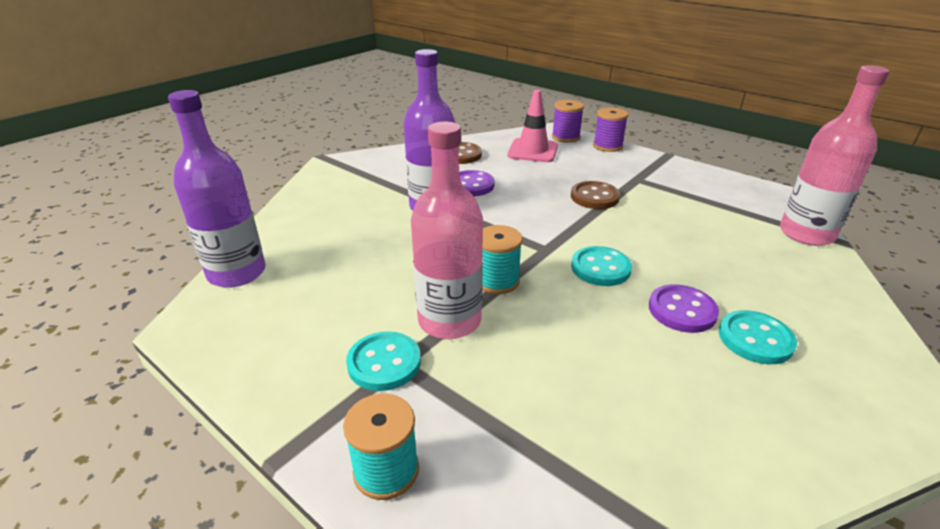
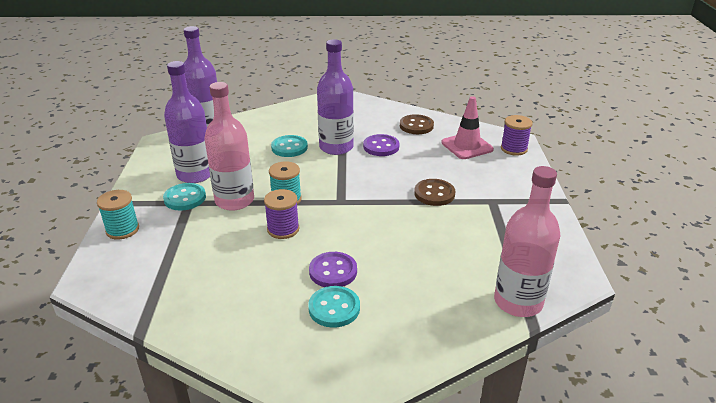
camera: 50 degrees right, 0 degrees up
(335, 328) = (195, 174): none -> purple bottle
(600, 268) = (344, 227): turquoise button -> turquoise button (289, 147)
(607, 146) = (529, 170): purple spool -> purple spool (283, 229)

